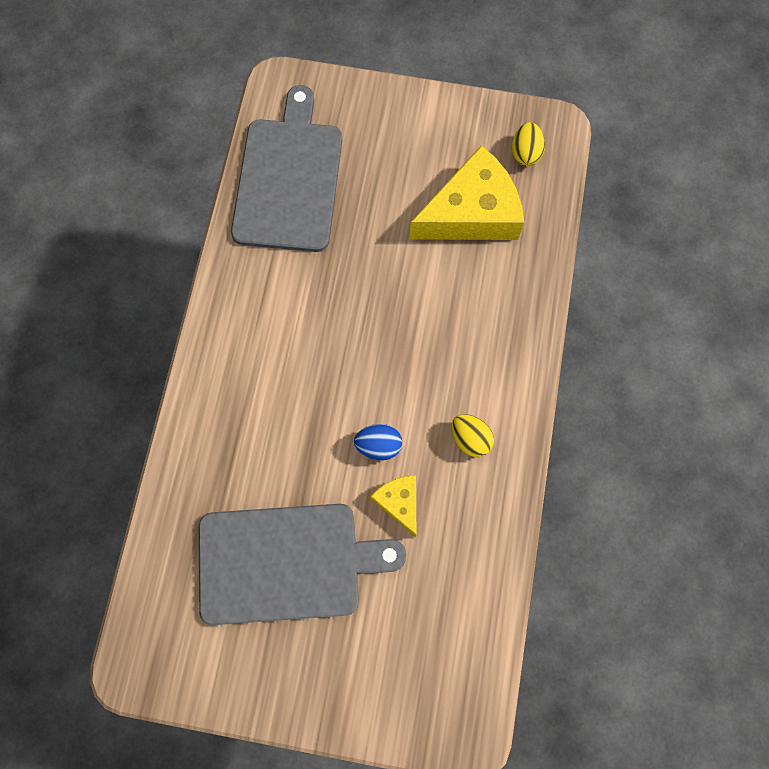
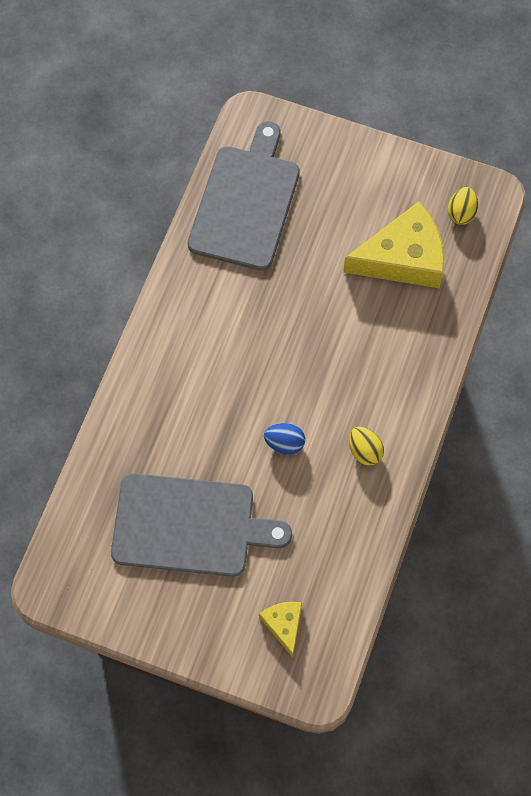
camera: 10 degrees right, 5 degrees down
(399, 502) = (294, 493): yellow cheese -> yellow cheese (284, 625)

